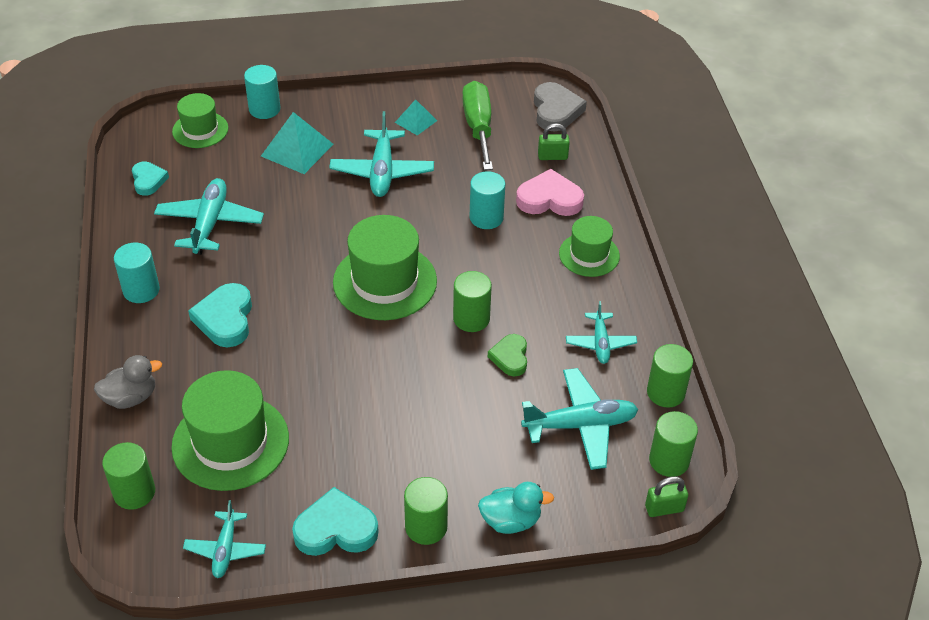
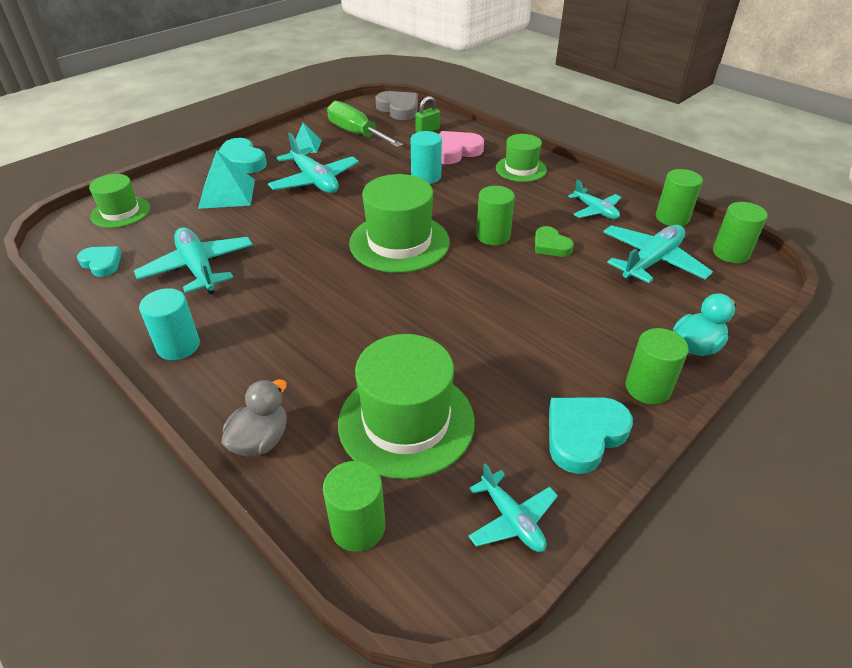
camera: 35 degrees left, 5 degrees down
(225, 319) = (290, 328): turquoise heart -> turquoise heart (241, 161)
(264, 109) = (169, 180): turquoise cylinder -> none
(664, 508) = (770, 281): green padlock -> none

